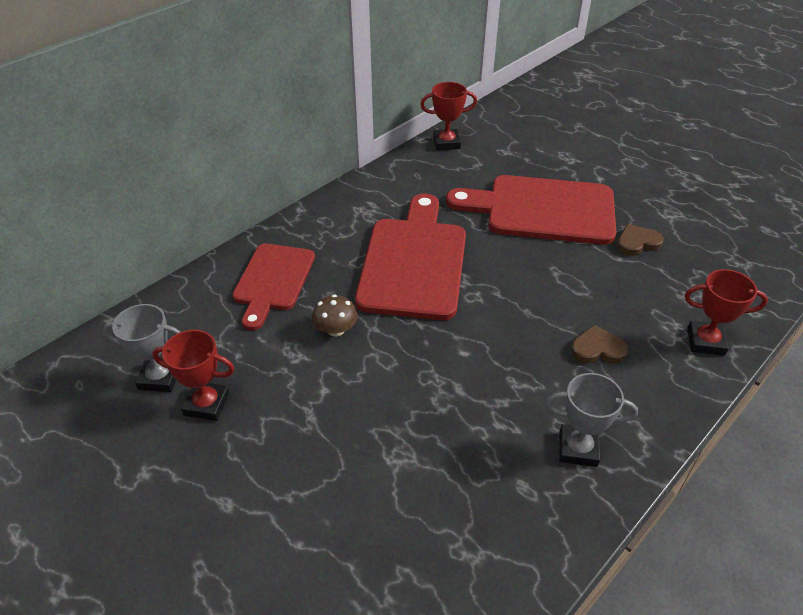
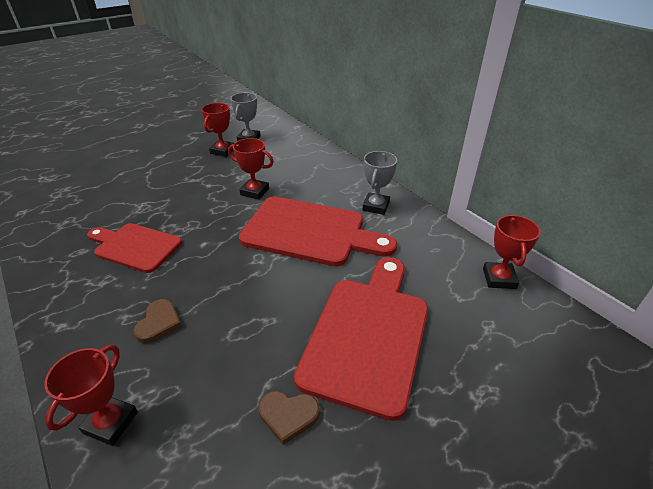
camera: 100 degrees right, 5 degrees down
(273, 280) = (311, 171): red cutting board -> red cutting board (135, 246)
(336, 330) = (255, 192): brown mushroom -> red trophy
(578, 449) = (83, 283): grey trophy -> grey trophy (376, 206)
(637, 242) = (288, 415): brown heart -> brown heart turned 105 degrees clockwise

